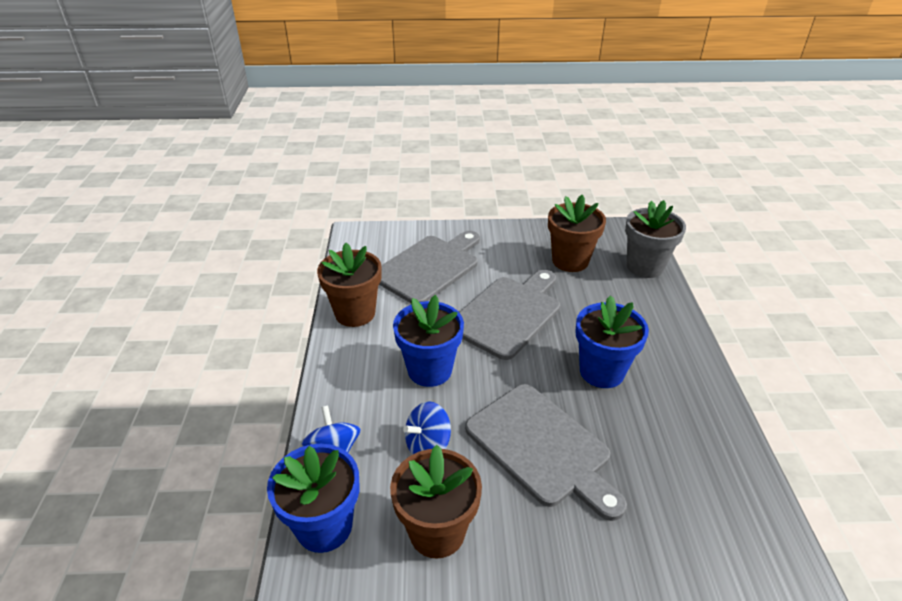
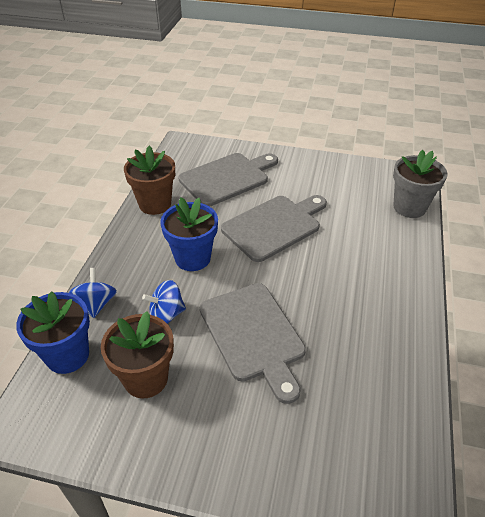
camera: 15 degrees right, 5 degrees up
(570, 261) = (346, 192): brown flower pot -> none
(601, 371) = (330, 286): blue flower pot -> none

